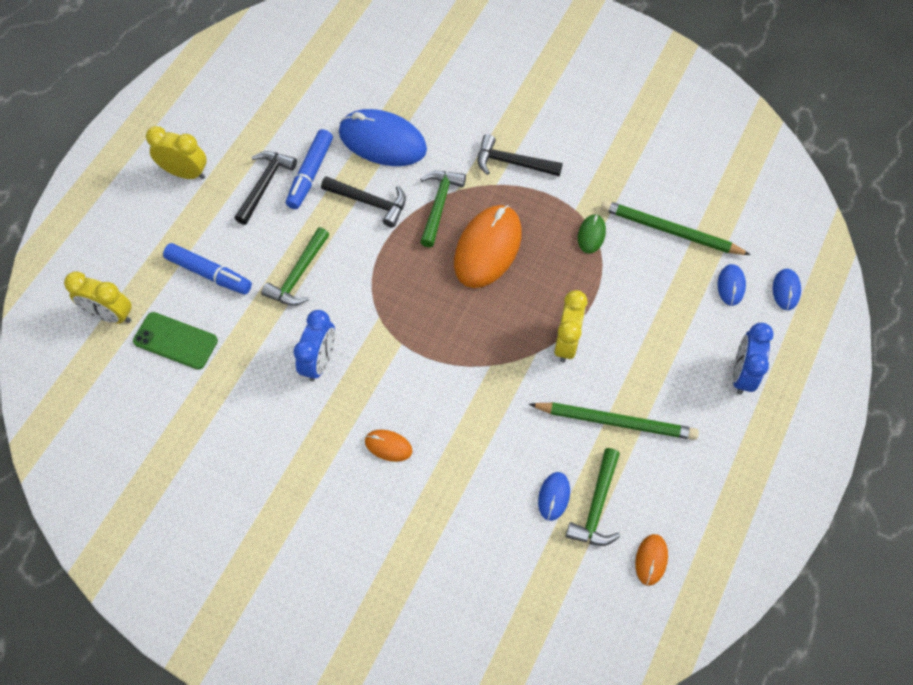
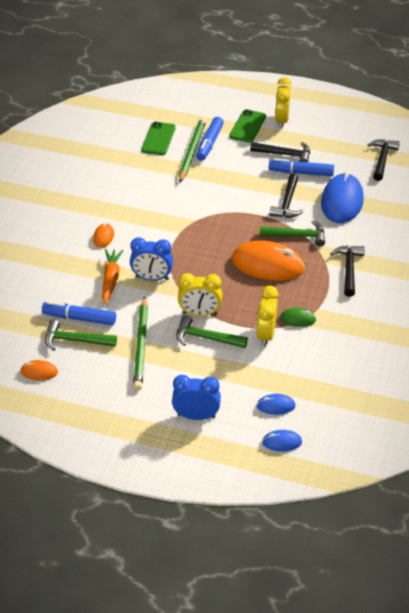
camera: 80 degrees right, 20 degrees down
(111, 315) = (170, 112): yellow clock -> yellow clock (266, 334)
(185, 217) = (247, 126): none -> green phone
(298, 275) = (219, 180): green hammer -> green hammer (206, 338)
(309, 79) = (382, 159): none -> black hammer
(320, 361) = (158, 199): blue clock -> blue clock (152, 278)
(482, 446) = (111, 279): none -> orange carrot
(554, 496) = (79, 318): blue mouse -> blue marker
(670, 231) = (316, 365): green pencil -> green pencil (192, 151)

